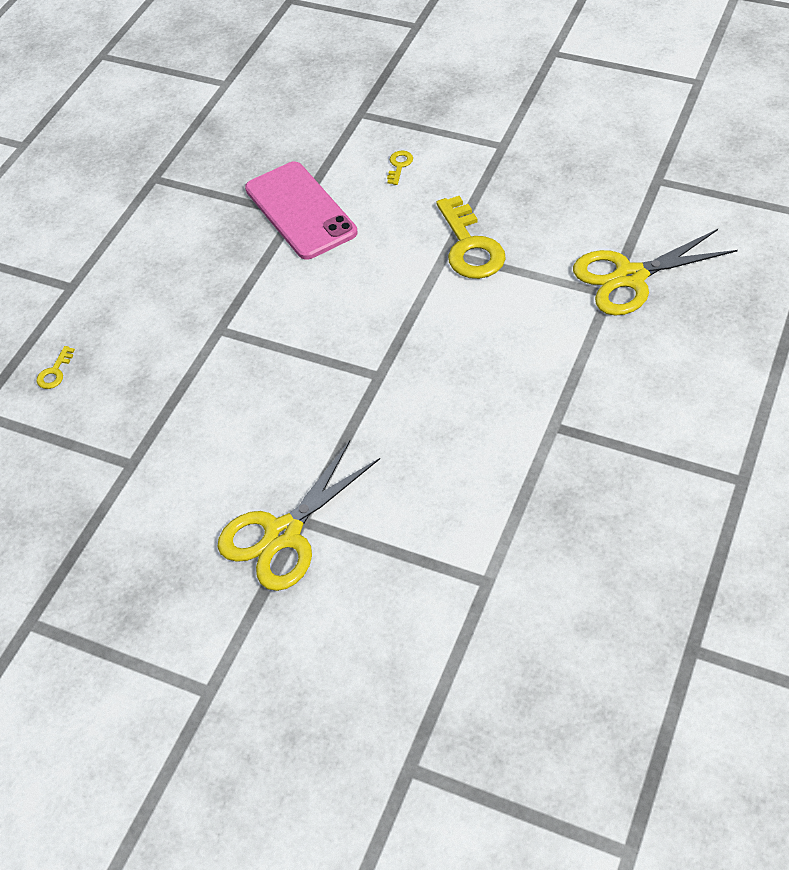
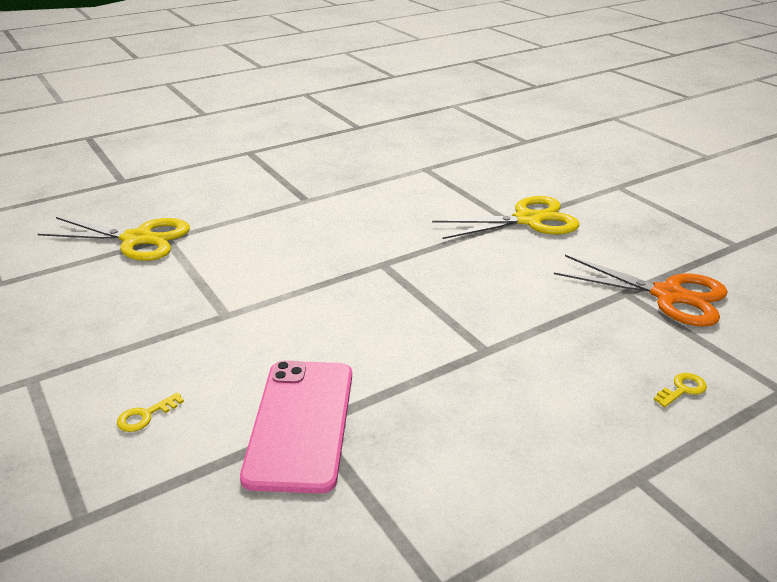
camera: 150 degrees left, 20 degrees down
(88, 482) = (668, 295): none -> orange scissors
(469, 246) = (202, 309): yellow key -> none

